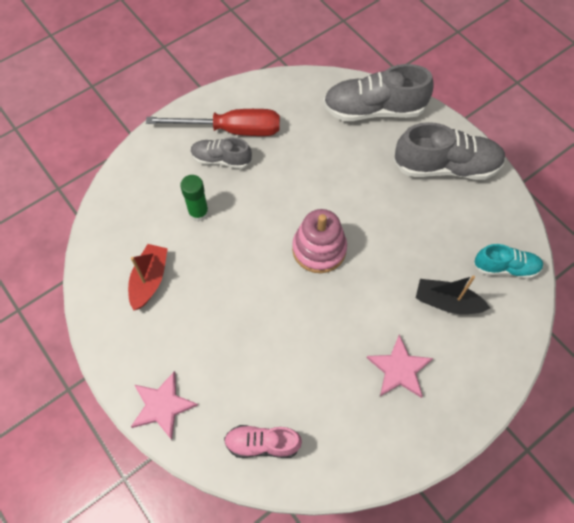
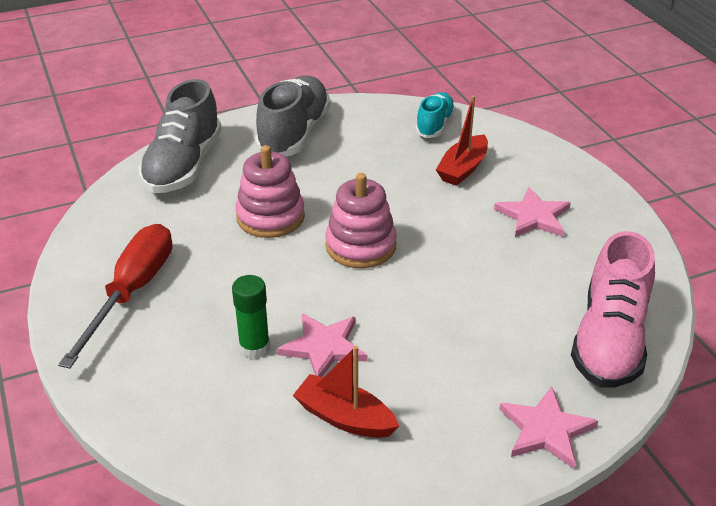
camera: 75 degrees left, 25 degrees down
(208, 252) = (324, 347): none -> pink star
(221, 159) = (177, 310): grey shoe -> none
(262, 444) = (609, 340): pink shoe -> pink shoe, size x1.73
(333, 182) = (270, 217): none -> pink stacking toy
(447, 302) = (463, 169): black boat -> red boat

